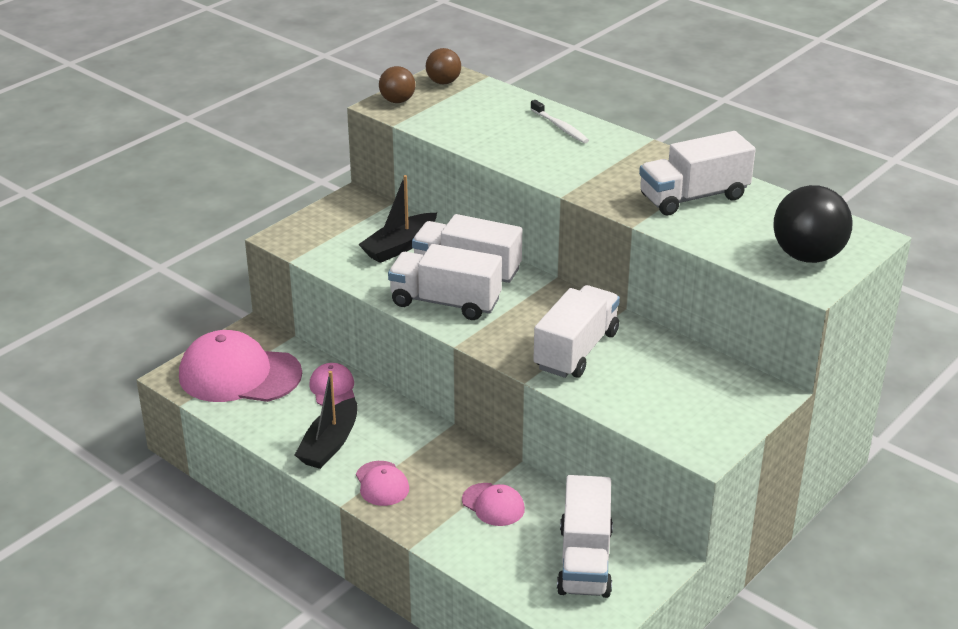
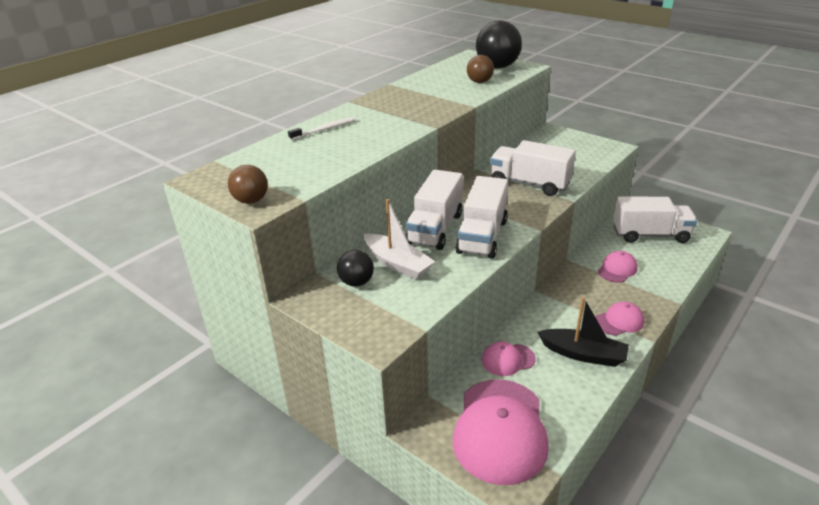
camera: 90 degrees left, 0 degrees up
(372, 224) = (356, 282): none -> black ball
(399, 246) = (397, 264): black boat -> white boat
(443, 82) = (218, 180): brown ball -> brown ball (479, 82)
(693, 197) = (432, 91): white truck -> none

